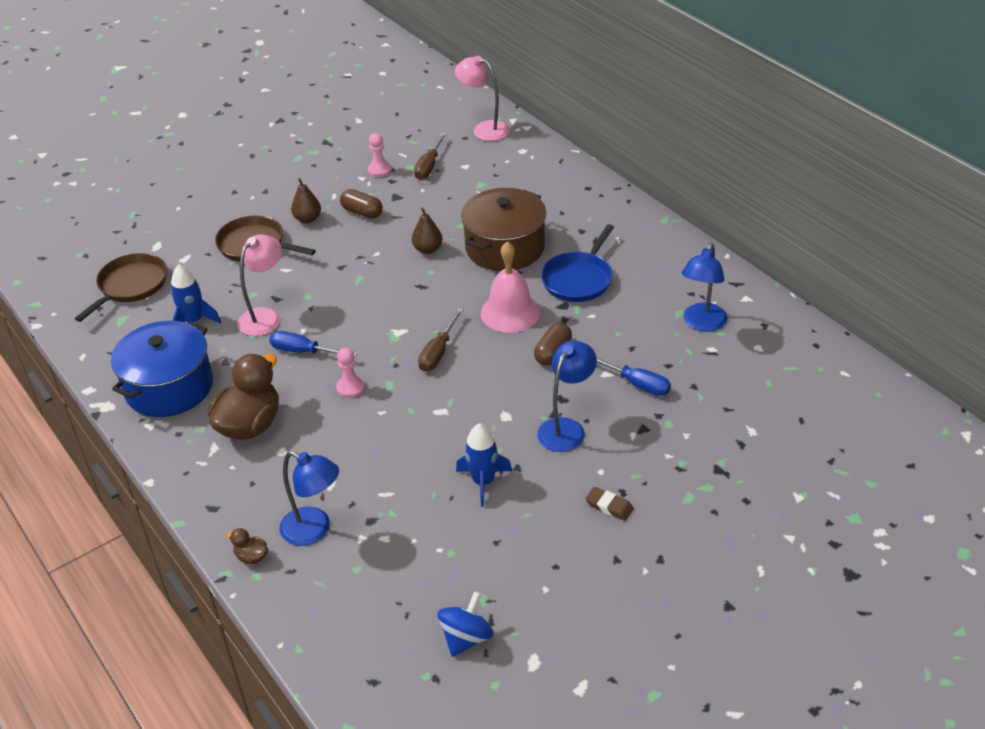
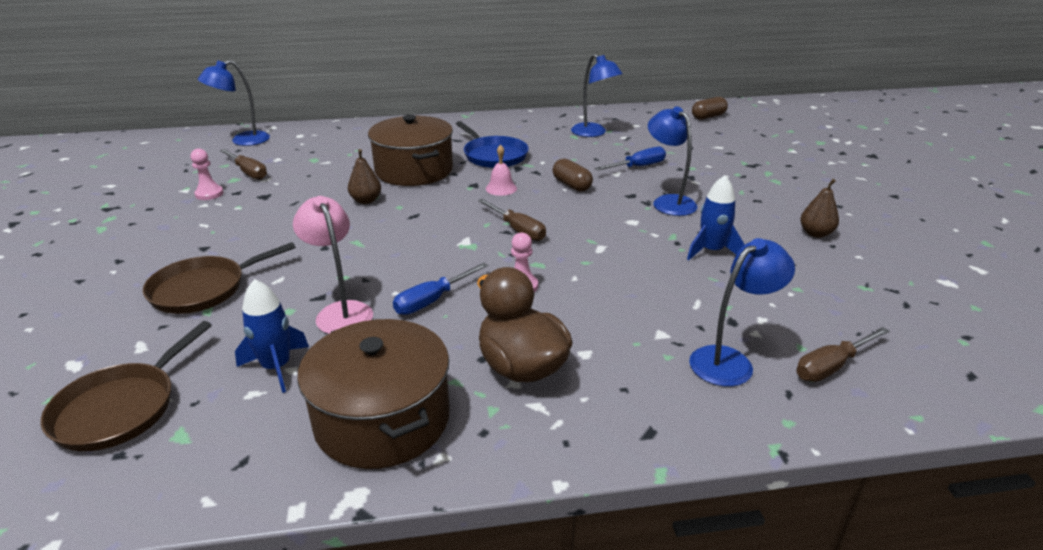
camera: 65 degrees left, 10 degrees down
(131, 286) = (120, 408): brown pan -> brown pan turned 120 degrees counterclockwise
(169, 387) = (382, 419): blue pot -> brown pot
(251, 557) = (754, 419): brown duck -> none
(307, 219) = (215, 247): brown pear -> brown pear (815, 233)
(338, 591) = (831, 366): none -> brown screwdriver
(362, 212) = (258, 217): brown capsule -> brown capsule (708, 117)
(466, 638) = (914, 307): blue spinning top -> none
(484, 129) = (242, 141): pink lamp -> blue lamp
(510, 312) = (501, 188): pink bell -> pink bell, size x0.54
(609, 506) = (771, 208): brown eraser -> none

